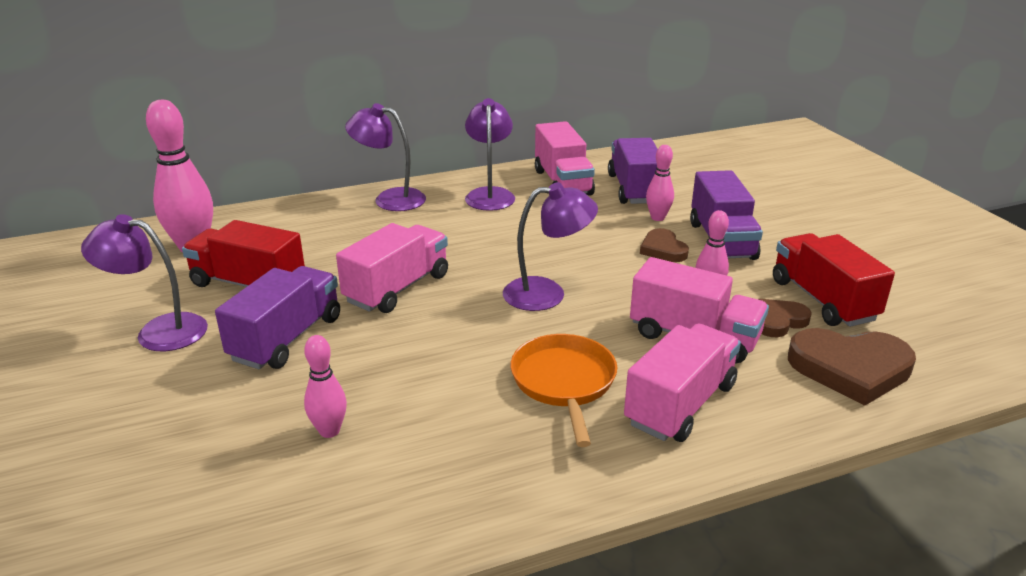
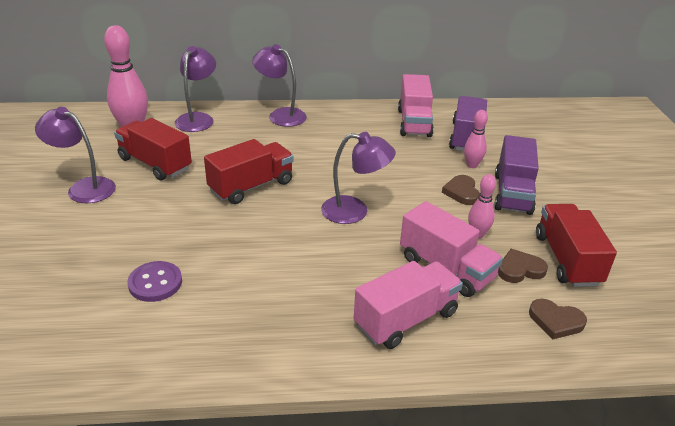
camera: 15 degrees right, 5 degrees up
(287, 338) = (160, 209): purple truck -> none
(329, 431) = (155, 283): pink bowling pin -> purple button
(397, 288) = (251, 186): pink truck -> red truck
(490, 194) = (354, 124): purple lamp -> purple lamp (198, 118)
(564, 383) = (330, 283): orange pan -> none
(850, 369) = (556, 321): brown heart -> brown heart, size x0.57

